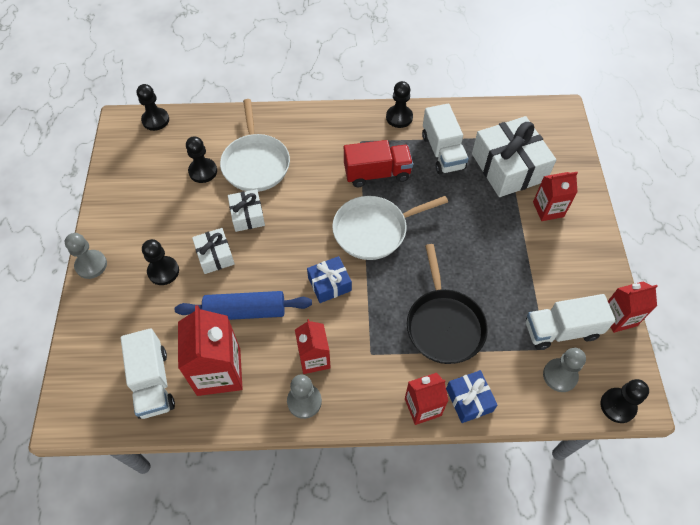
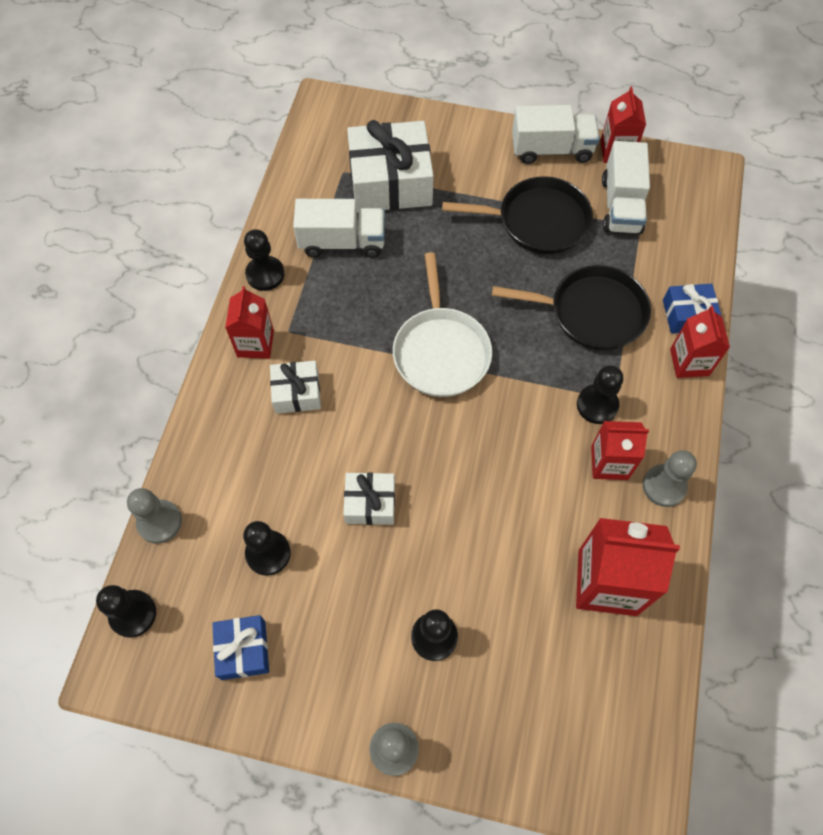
camera: 75 degrees left, 5 degrees up
(153, 382) = (608, 673): white truck -> white truck (551, 150)
(215, 255) = (426, 559): white gift -> white gift (297, 392)
(245, 311) = (525, 533): blue rolling pin -> none
(255, 163) = (280, 475): white pan -> none
(329, 284) = (508, 422): blue gift -> blue gift (243, 650)
(377, 173) = (351, 325): red truck -> none
(516, 271) = (538, 221): none -> black pan
(548, 209) = (463, 164): red carton -> red carton (255, 343)
(560, 375) = (673, 224): grey pawn -> grey pawn (159, 522)
(618, 406) = (713, 188): black pawn -> black pawn (597, 405)

